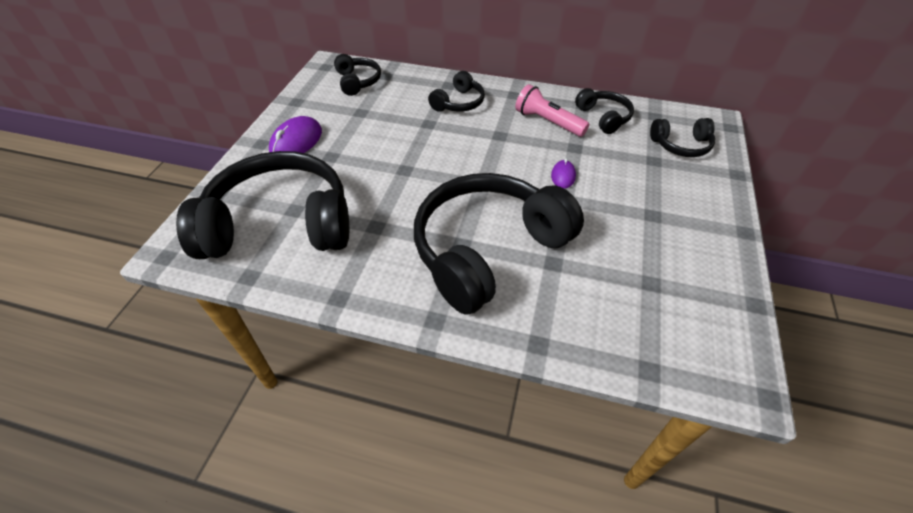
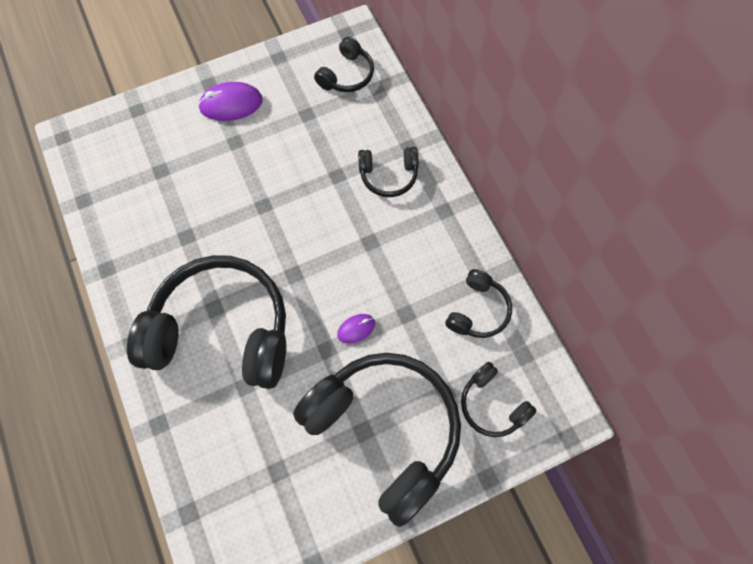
camera: 50 degrees right, 20 degrees up
(280, 224) = (140, 175): black headphones -> black headphones (385, 430)
(548, 122) = (425, 267): pink flashlight -> none

